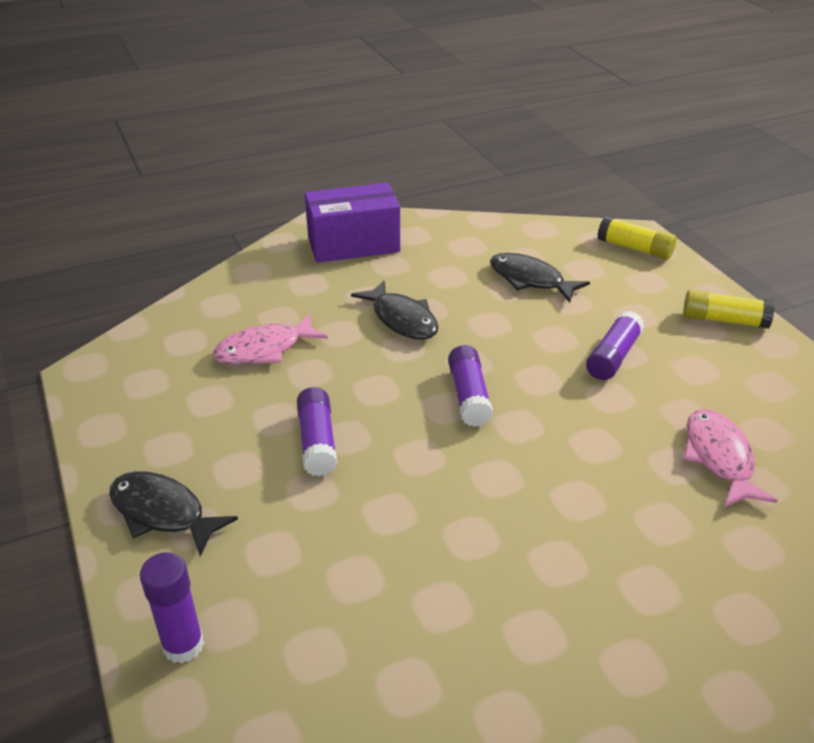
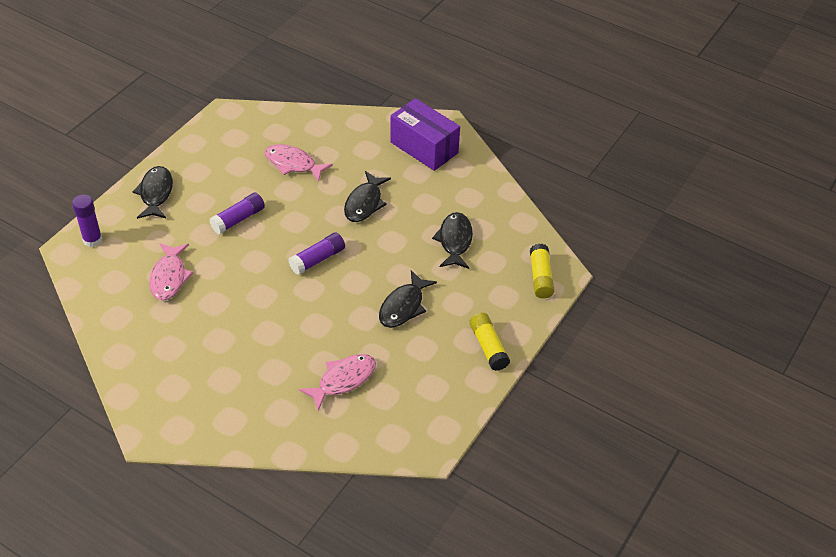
camera: 55 degrees right, 10 degrees up
(370, 570) = (169, 277): none -> pink fish
(613, 356) = (403, 306): purple glue stick -> black fish

